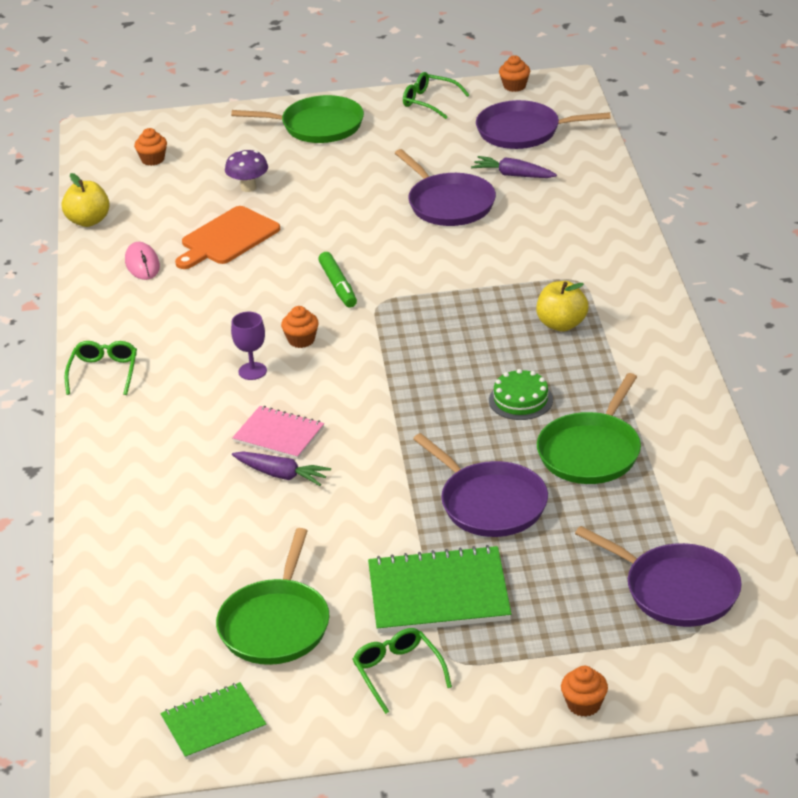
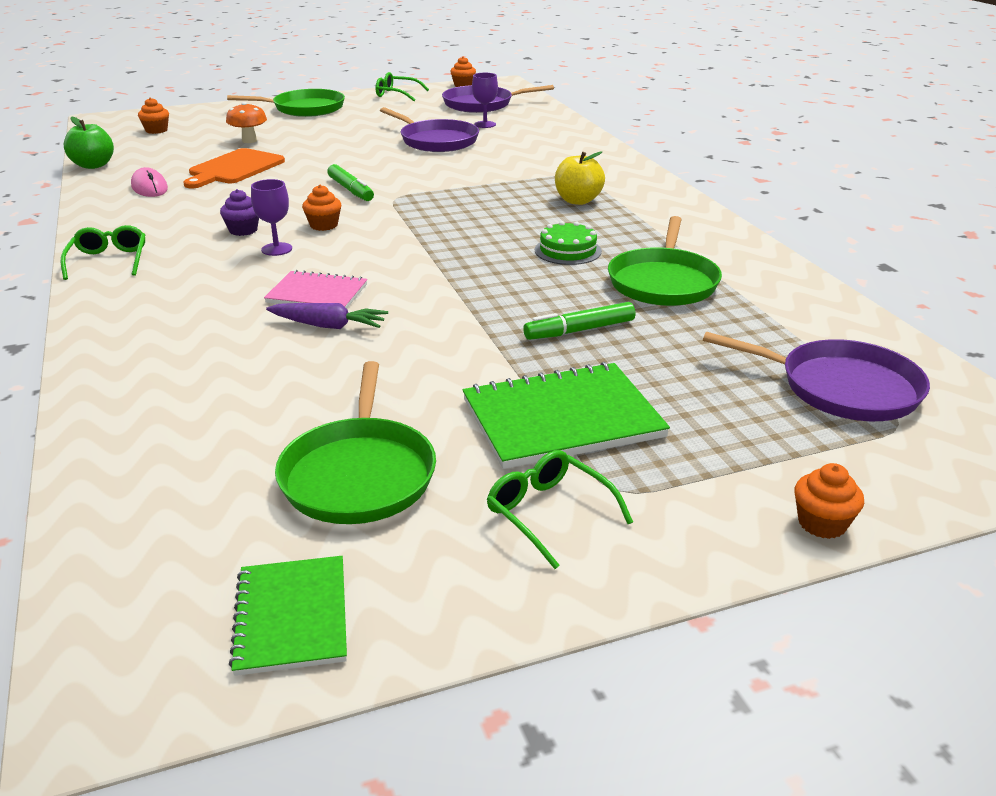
camera: 15 degrees left, 5 degrees down
(88, 221) = (93, 165): yellow apple -> green apple
(213, 723) = (291, 616): green notebook -> green notebook turned 60 degrees counterclockwise
(225, 340) = (243, 230): none -> purple cupcake
(248, 187) = (249, 141): purple mushroom -> orange mushroom
(490, 503) = (579, 330): purple pan -> green marker
(513, 175) = (485, 124): purple carrot -> purple goblet

